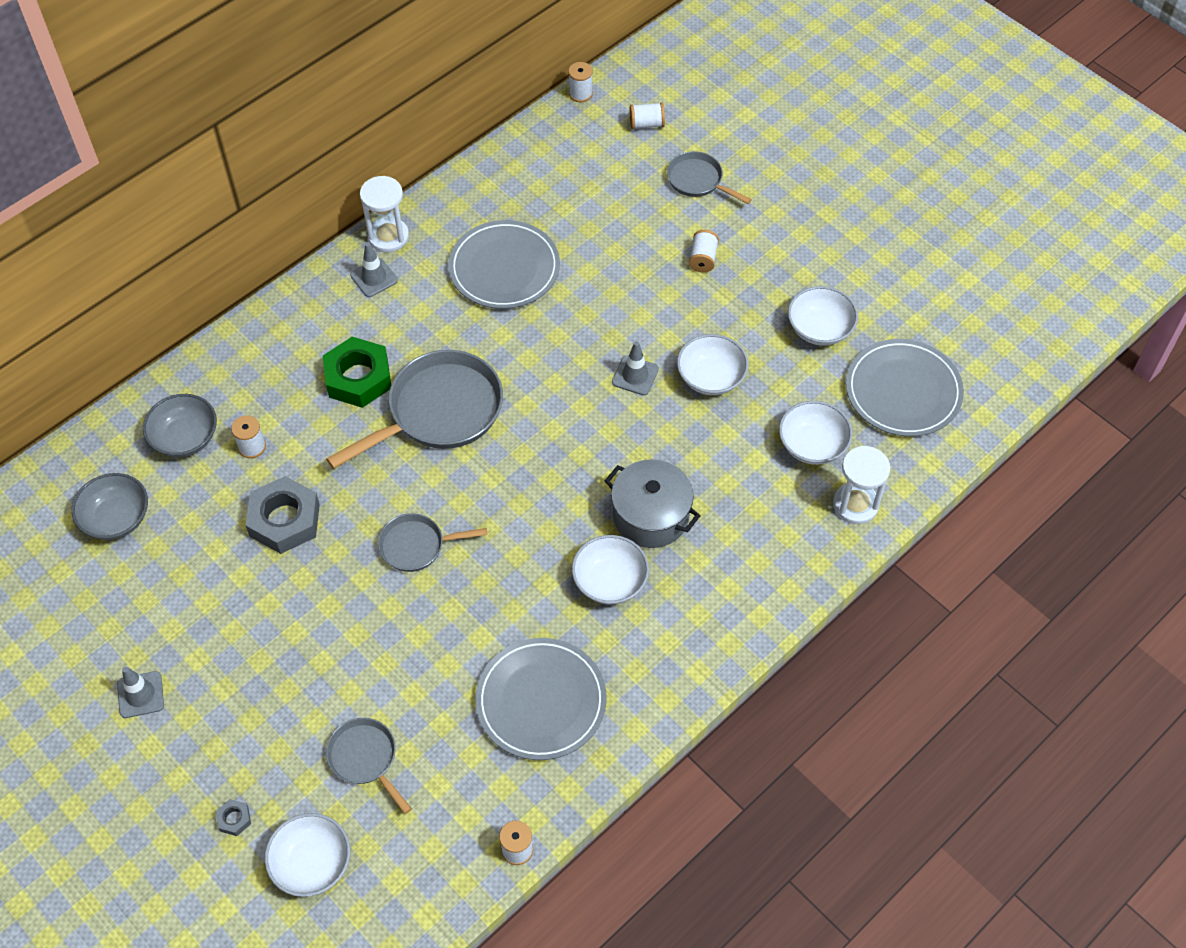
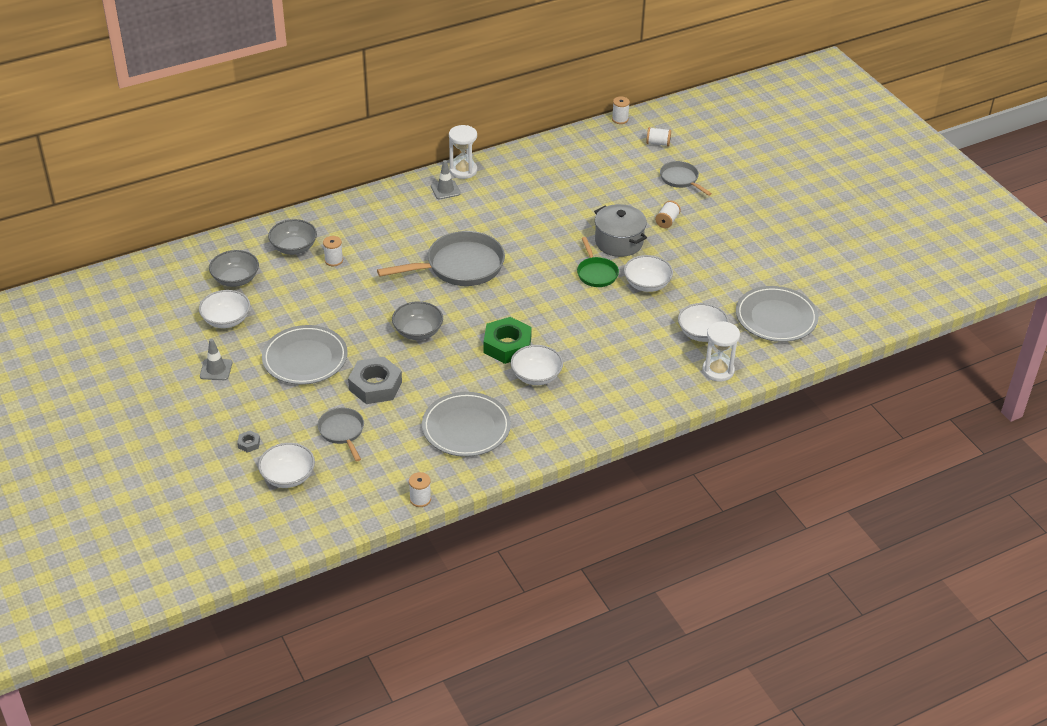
camera: 15 degrees right, 15 degrees down
(285, 520) = (339, 301): grey nut -> grey nut (375, 386)
(358, 378) = (415, 239): green nut -> green nut (507, 345)
(416, 546) = (418, 332): grey pan -> grey bowl
(504, 268) = (532, 201): grey plate -> grey plate (305, 358)
(635, 375) = (596, 273): grey traffic cone -> green pan
(651, 516) = (577, 348): grey pot -> grey pot (619, 242)
(820, 329) = (732, 273): white bowl -> white bowl (226, 320)

